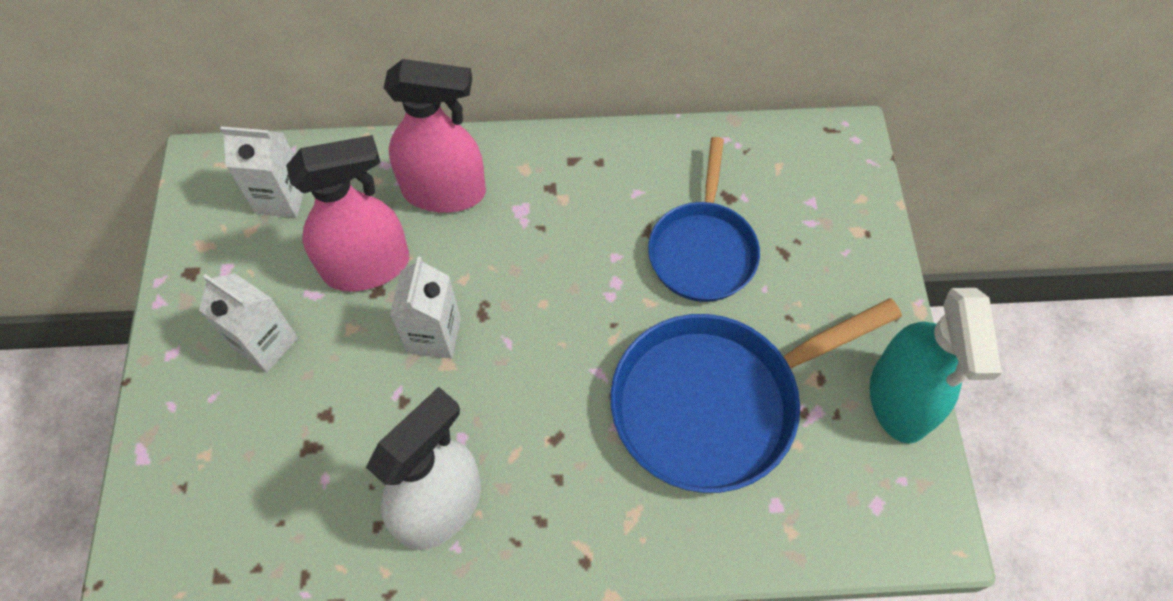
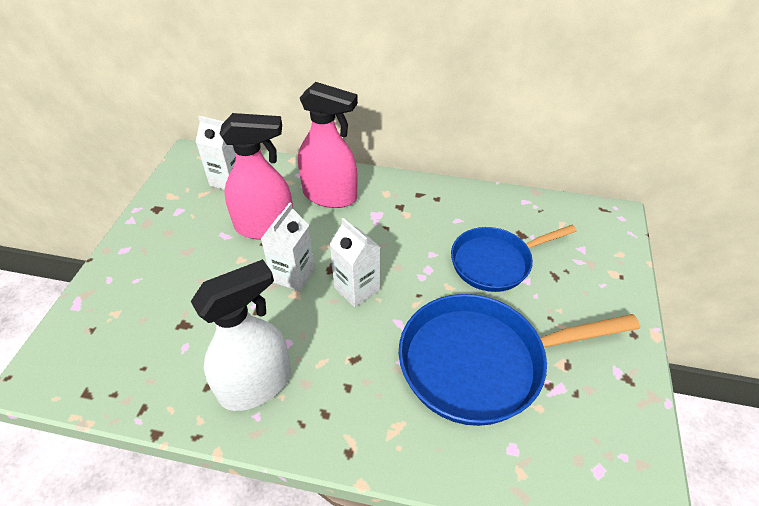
camera: 15 degrees right, 15 degrees down
(266, 343) = (183, 256): white carton -> white carton (357, 288)
(702, 250) = (495, 262): blue pan -> blue pan turned 45 degrees clockwise
(899, 400) = (630, 395): turquoise spray bottle -> none

